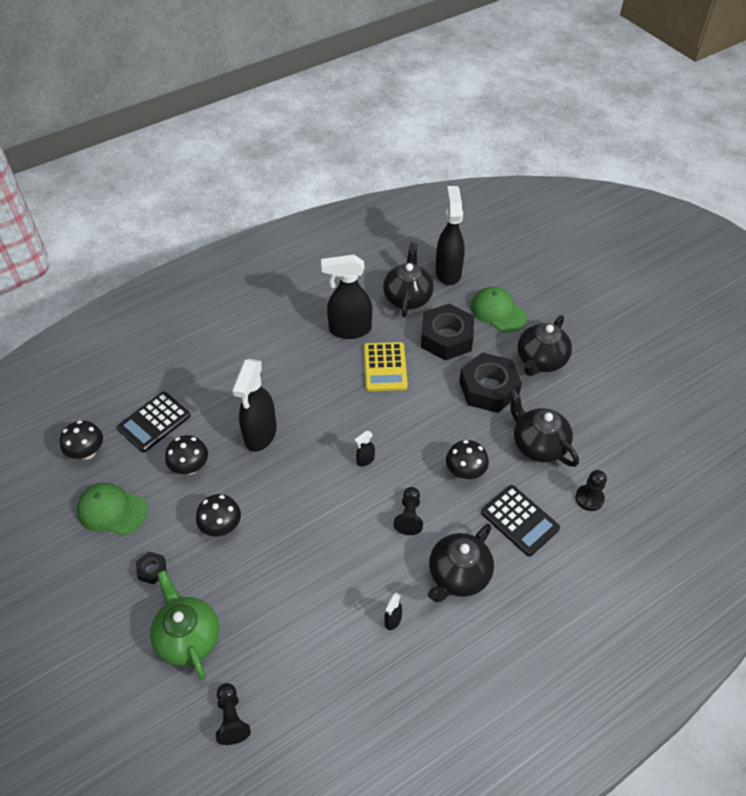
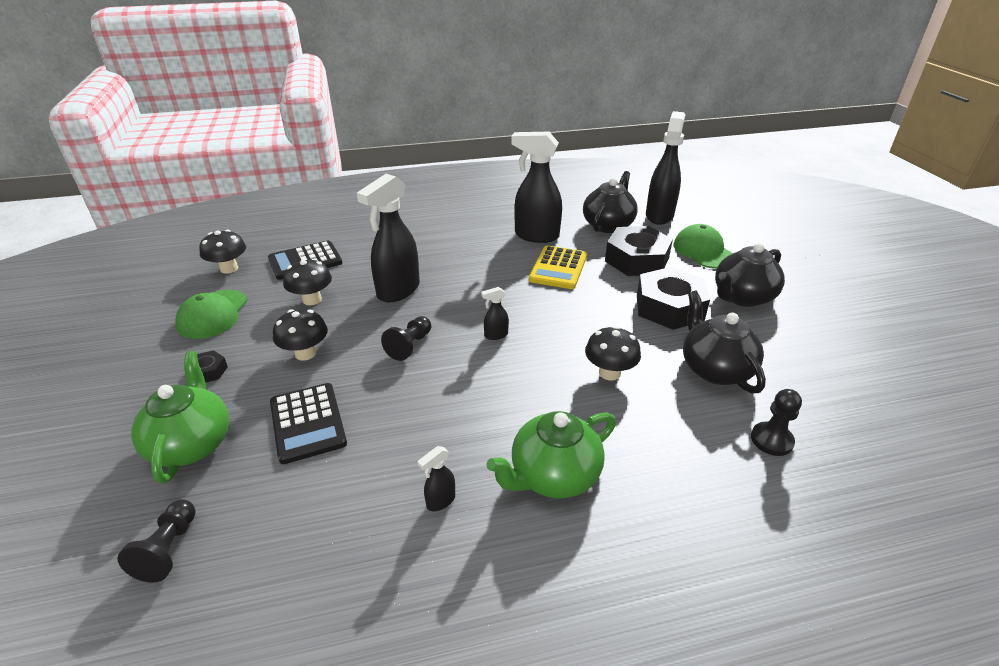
camera: 20 degrees right, 15 degrees down
(112, 510) = (213, 314): green cap -> green cap turned 120 degrees counterclockwise
(409, 516) = (520, 397): black pawn -> black pawn (410, 345)
(458, 575) = (553, 476): black teapot -> green teapot
(519, 520) = (663, 439): black calculator -> black calculator (307, 423)

